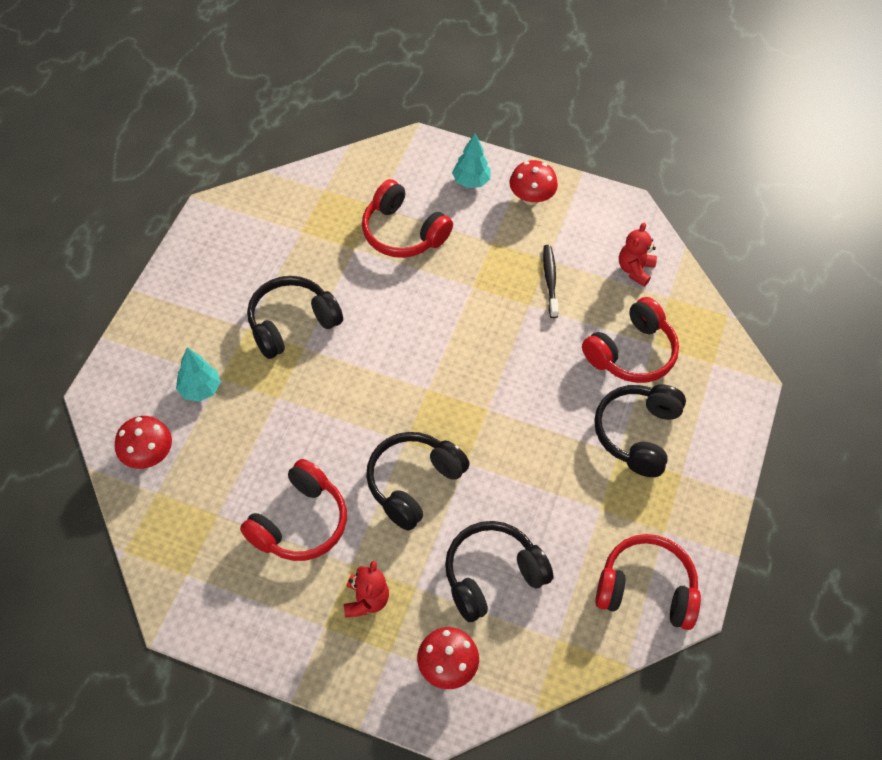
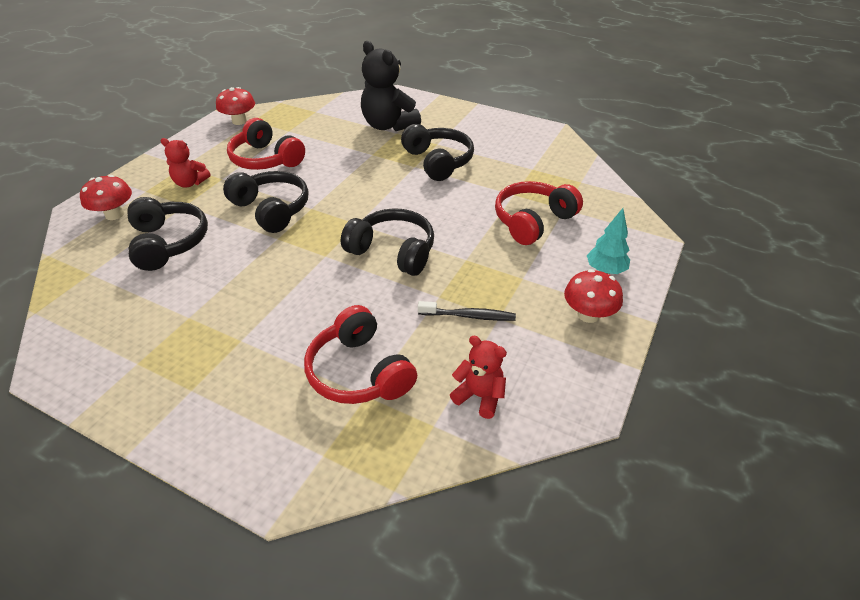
camera: 100 degrees right, 15 degrees down
(148, 455) = (344, 108): red mushroom -> red mushroom (239, 121)
(200, 389) = (388, 125): turquoise tree -> black teddy bear
(637, 434) = (256, 359): black headphones -> black headphones (393, 251)
(646, 589) = (90, 337): red headphones -> none

